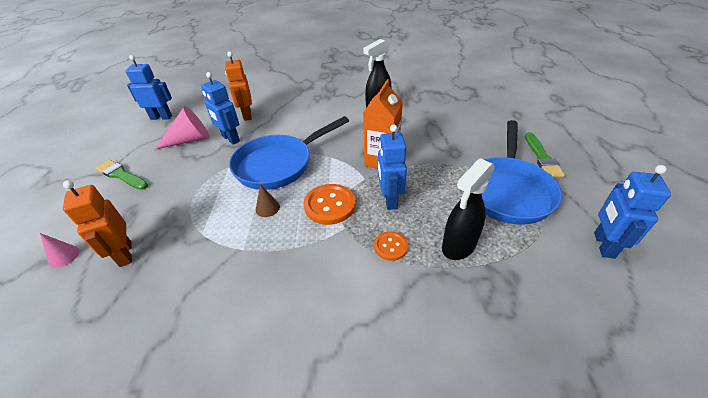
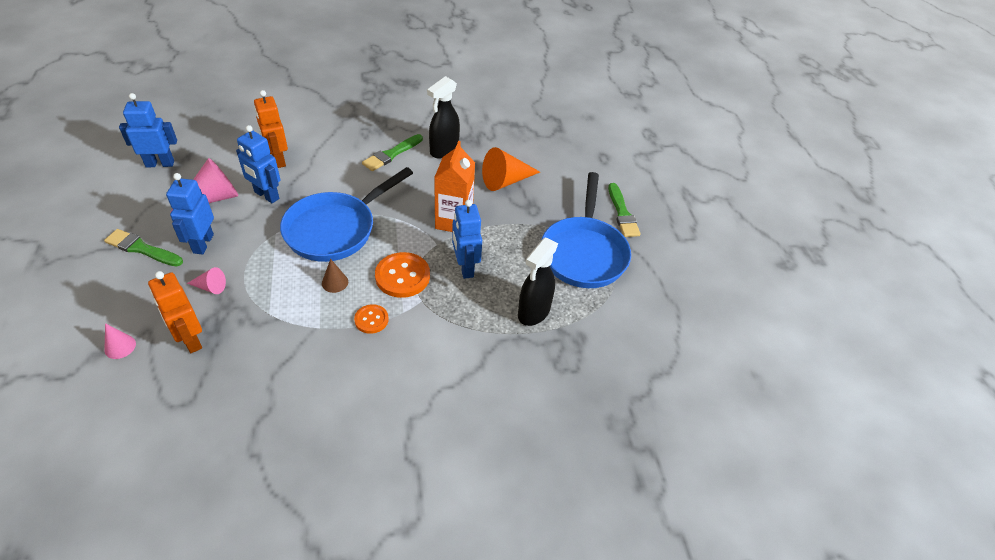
camera: 15 degrees left, 5 degrees up
(161, 207) = (210, 287): none -> pink cone
(335, 112) = (391, 154): none -> green brush
(390, 246) = (469, 316): orange button -> orange button (371, 320)
(429, 131) = (505, 181): none -> orange cone
(603, 245) = (662, 304): blue robot -> blue robot (203, 243)

